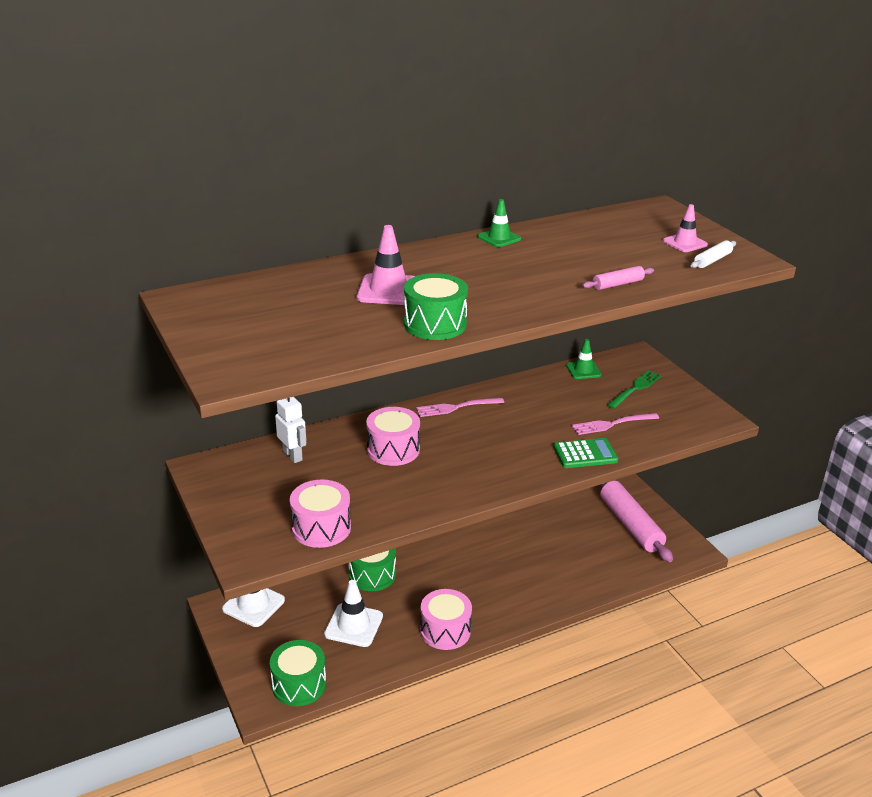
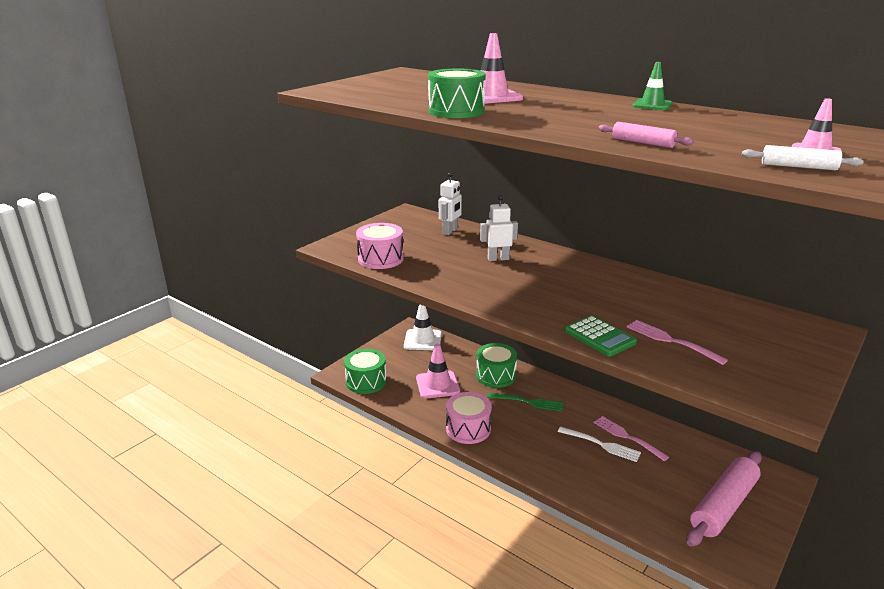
camera: 65 degrees right, 5 degrees down
(353, 625) = (437, 385): white traffic cone -> pink traffic cone
(393, 450) = (498, 259): pink drum -> white robot
(457, 407) = (588, 267): pink fork -> pink fork (628, 437)
(524, 553) = (601, 444): none -> white fork
(583, 370) = (742, 307): green traffic cone -> none
(635, 389) = (758, 341): green fork -> green fork (528, 402)

